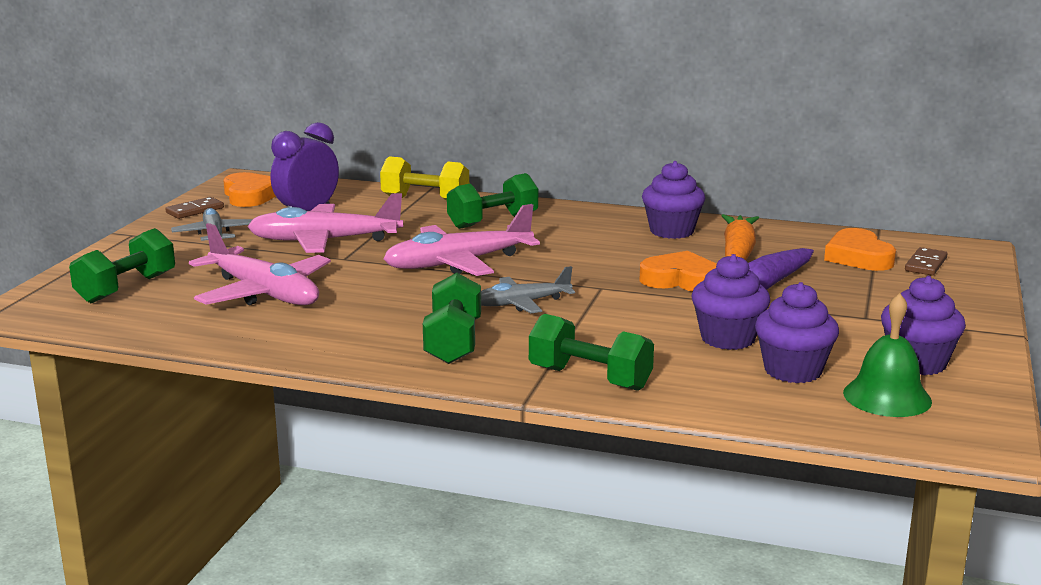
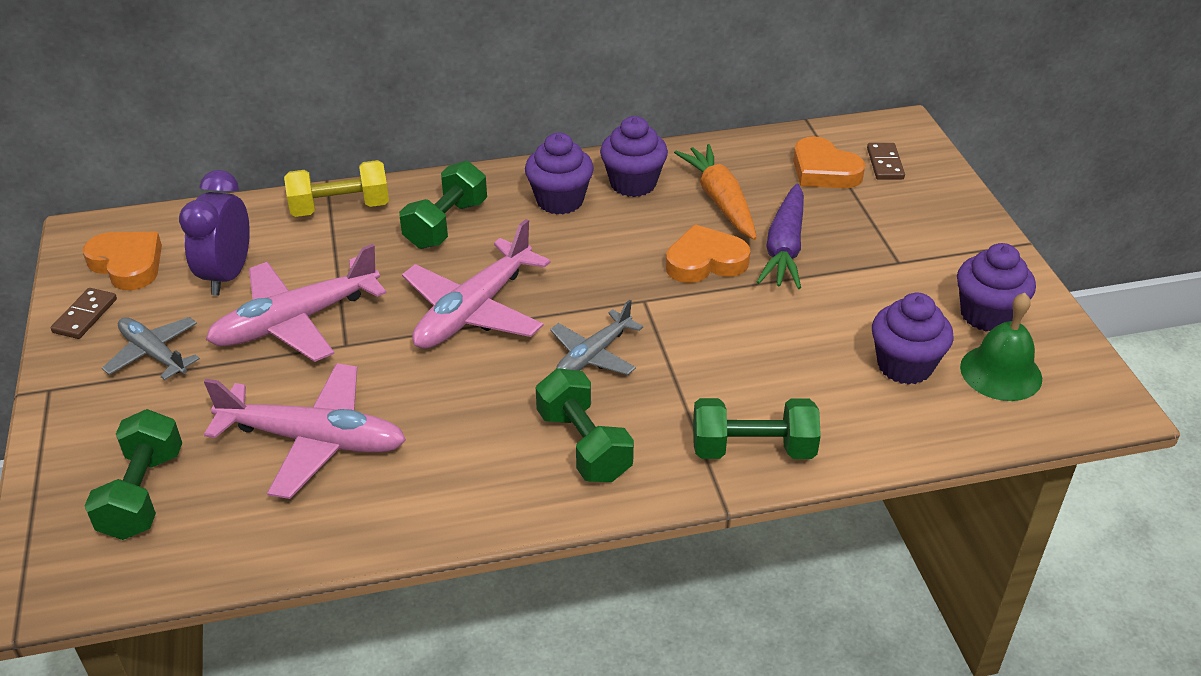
camera: 30 degrees left, 20 degrees up
(728, 338) = (817, 339): purple cupcake -> purple cupcake (560, 200)

